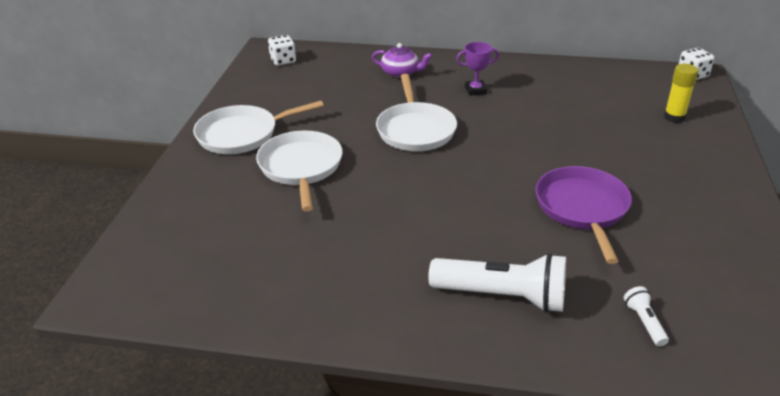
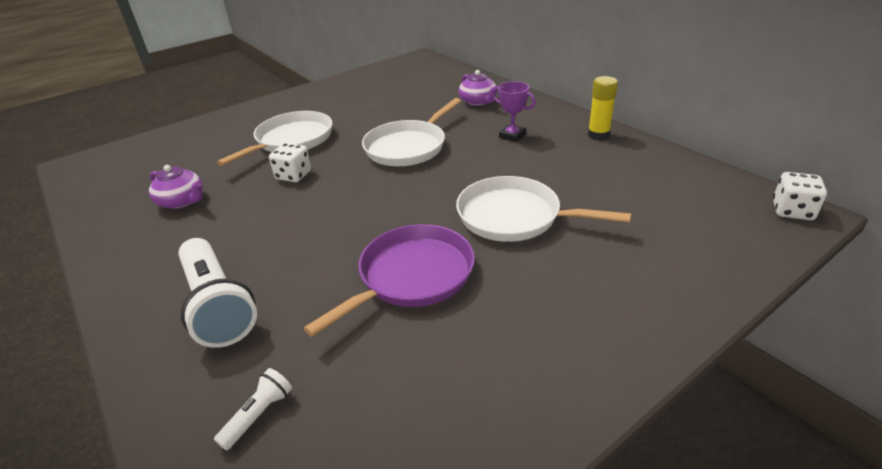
camera: 45 degrees right, 0 degrees up
(242, 134) = (302, 105): white pan -> white pan (514, 216)
(283, 61) = (414, 68): white dice -> white dice (294, 175)
(309, 259) = (182, 201): none -> purple teapot
(674, 117) = (678, 243): yellow glue stick -> yellow glue stick (598, 135)

